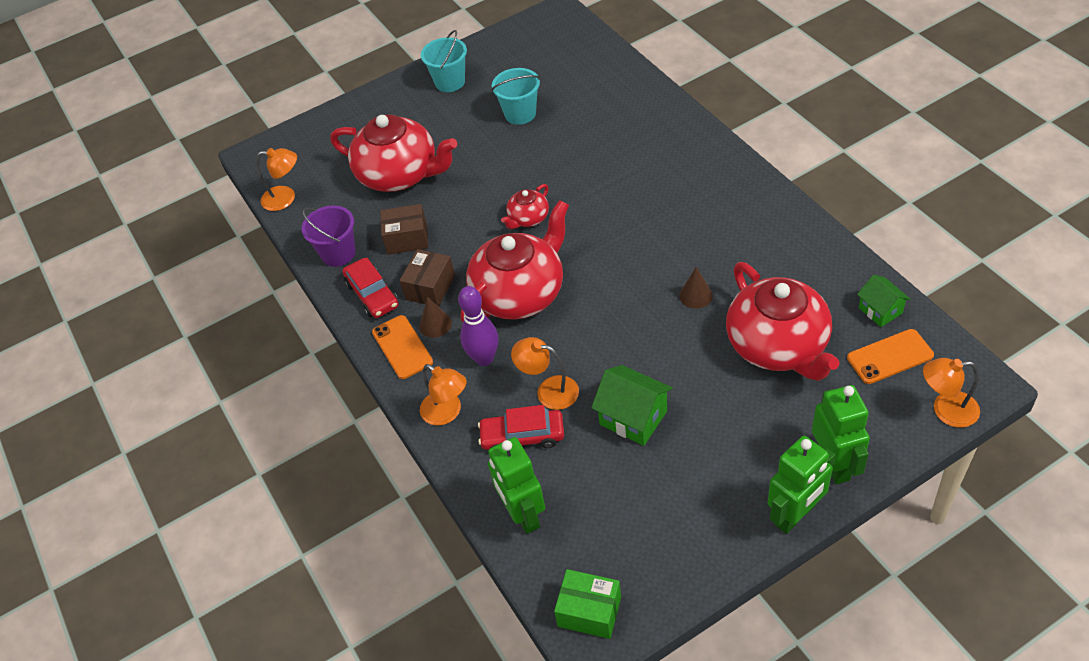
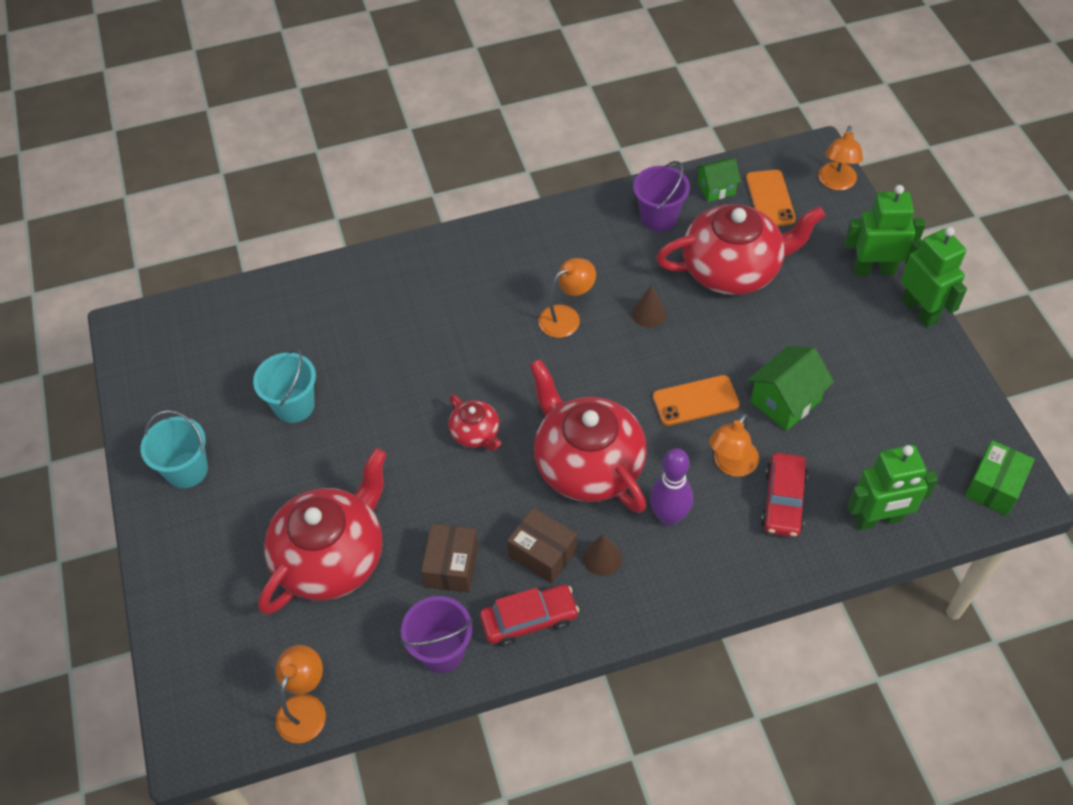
camera: 80 degrees left, 5 degrees up
(402, 347) = (624, 598): orange phone -> orange phone (695, 400)
(447, 413) = (733, 566): orange lamp -> orange lamp (566, 317)
(817, 275) = (659, 217): none -> purple bucket

